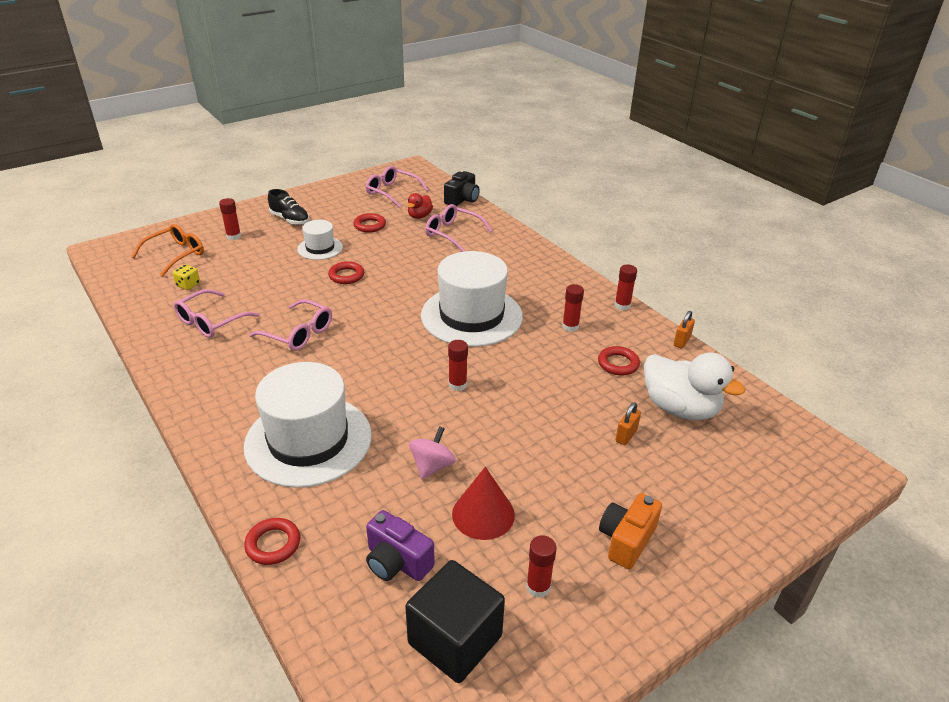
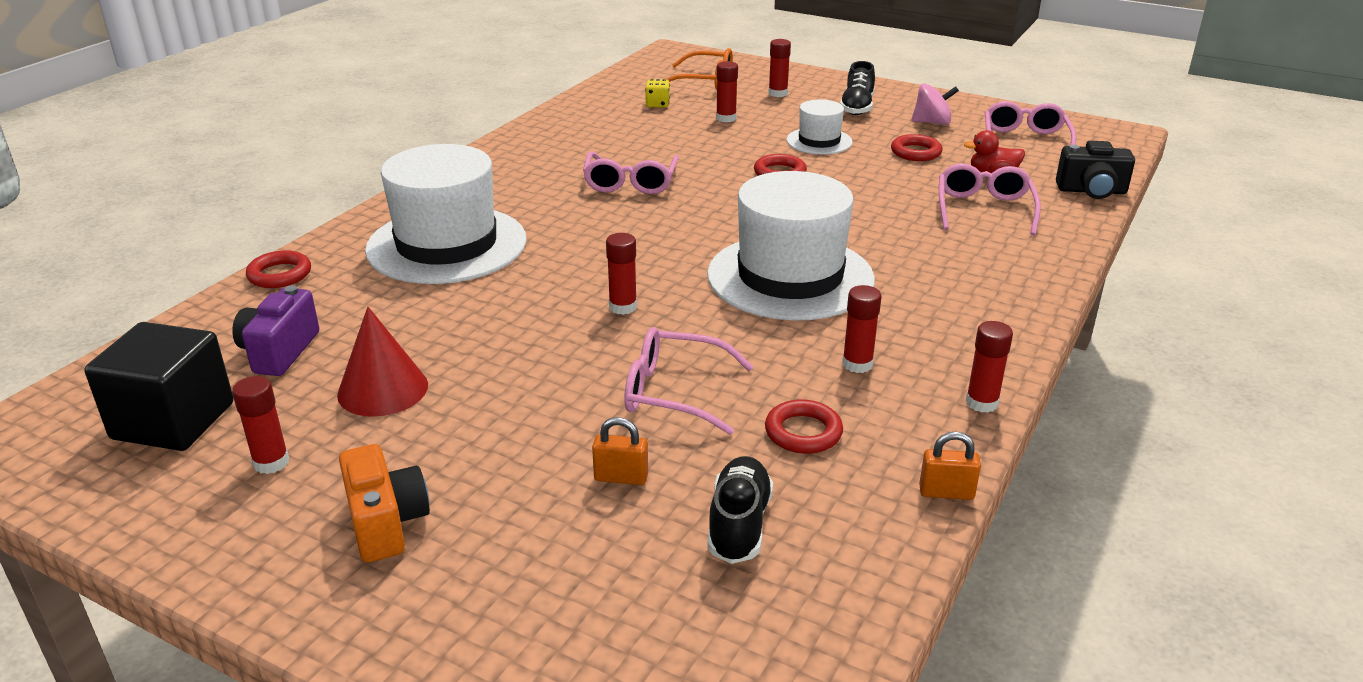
camera: 65 degrees right, 5 degrees down
(211, 321) = (605, 135): pink glasses -> pink glasses (674, 392)
(246, 267) = (726, 118): none -> red glue stick
(432, 466) = (450, 331): pink spinning top -> pink spinning top (932, 122)
(626, 540) = (386, 523): orange camera -> orange camera turned 60 degrees clockwise
(680, 408) = (739, 525): white duck -> black shoe

